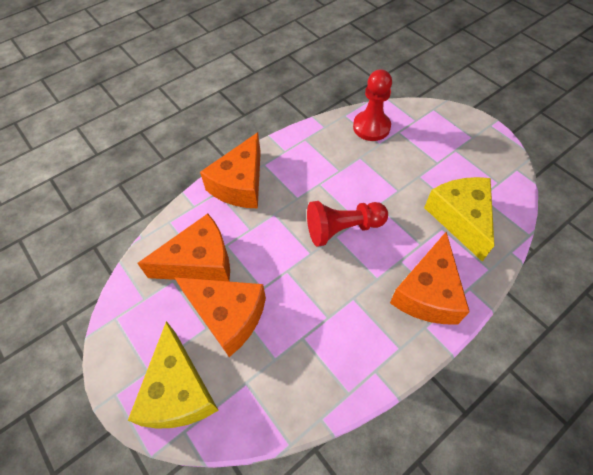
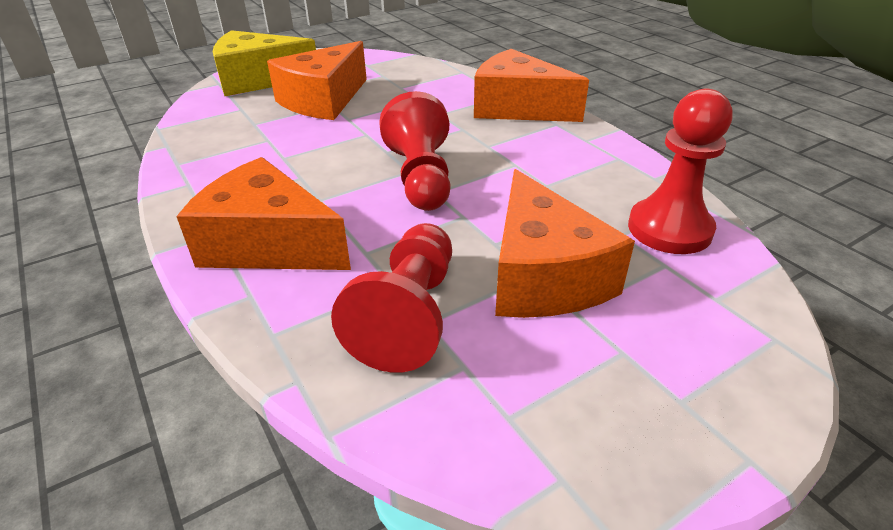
camera: 95 degrees right, 20 degrees down
(199, 262) = (400, 86): orange cheese -> orange cheese (543, 275)
(460, 218) = (408, 315): yellow cheese -> red pawn

